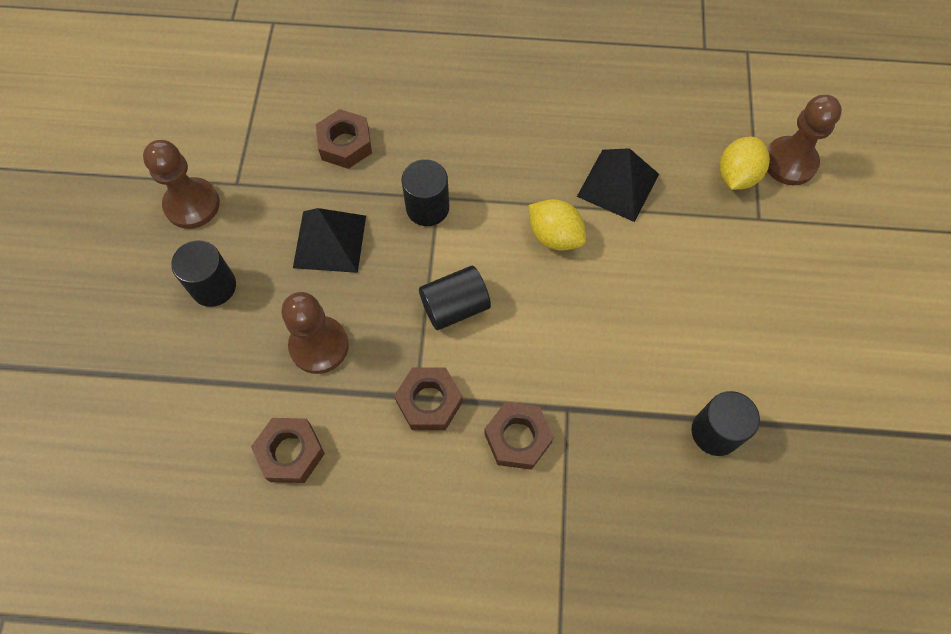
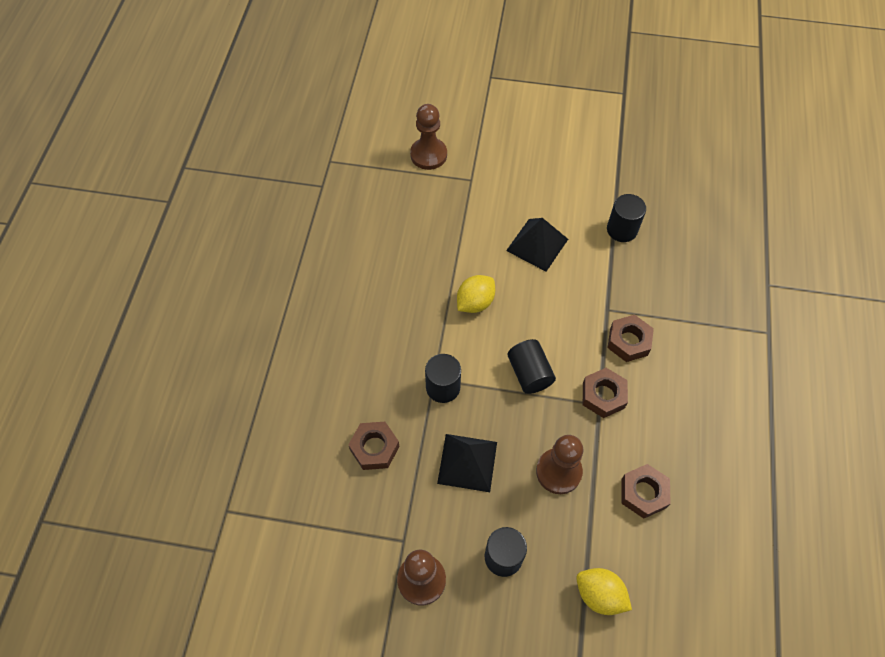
camera: 85 degrees left, 5 degrees down
(618, 185) = (436, 257): black pyramid -> black pyramid (537, 245)
(737, 176) = (436, 186): yellow lemon -> yellow lemon (599, 595)

